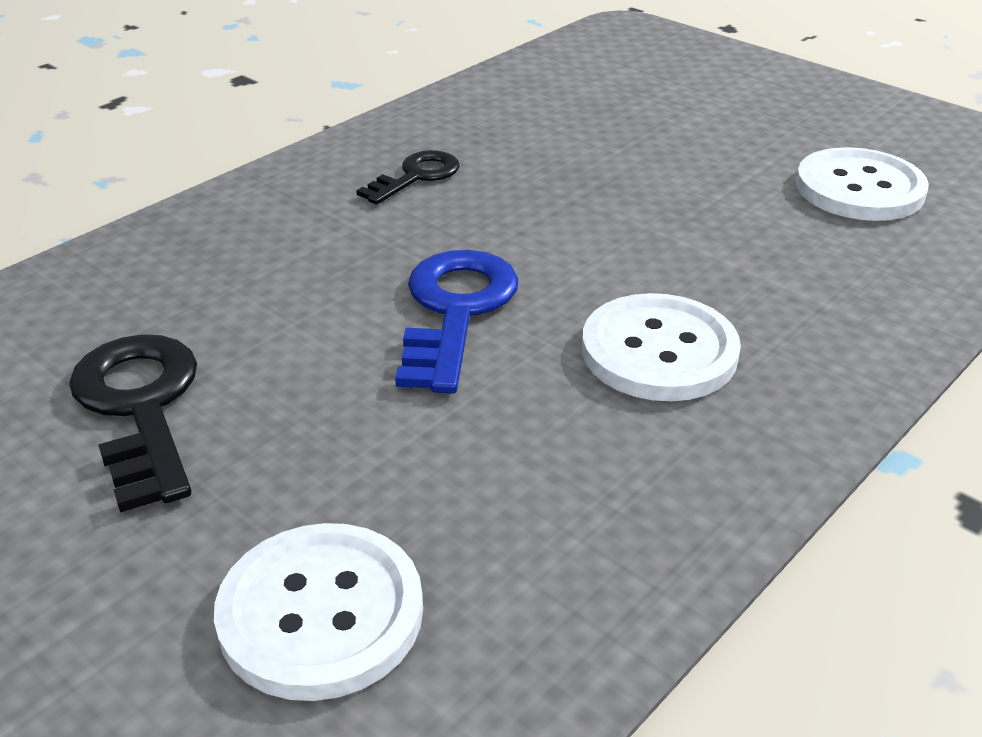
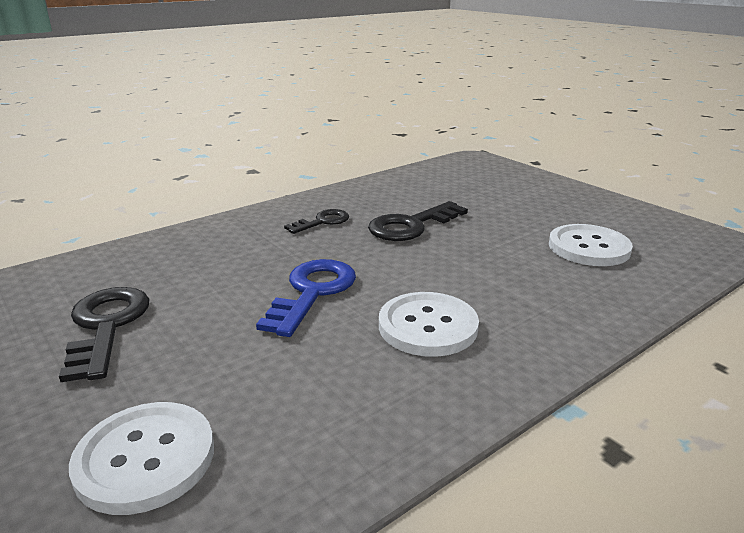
camera: 10 degrees right, 10 degrees down
(568, 172) = (411, 226): none -> black key

